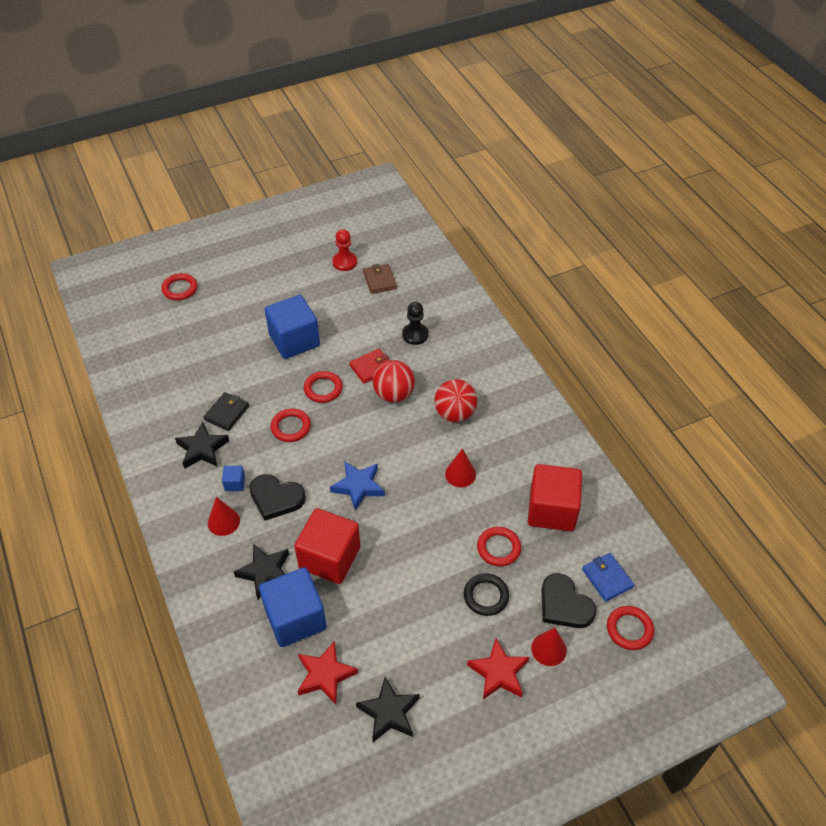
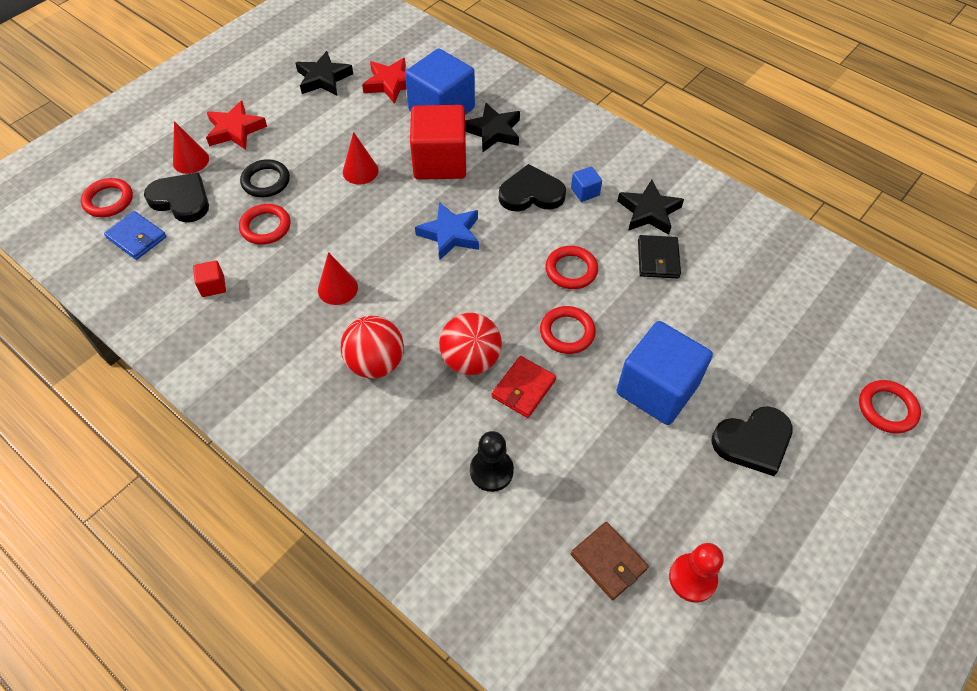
camera: 155 degrees right, 5 degrees up
(223, 521) = (567, 156): red cone -> red cone (360, 171)
(265, 300) = (753, 442): none -> black heart
(552, 510) = (213, 286): red cube -> red cube, size x0.42

